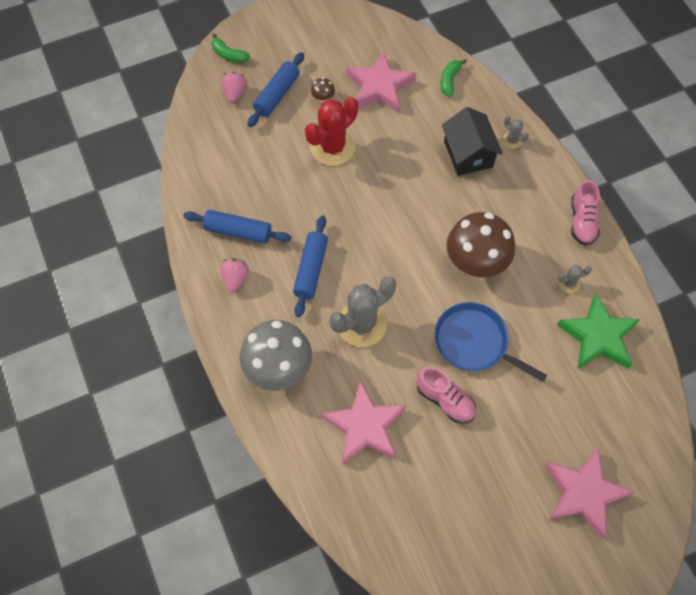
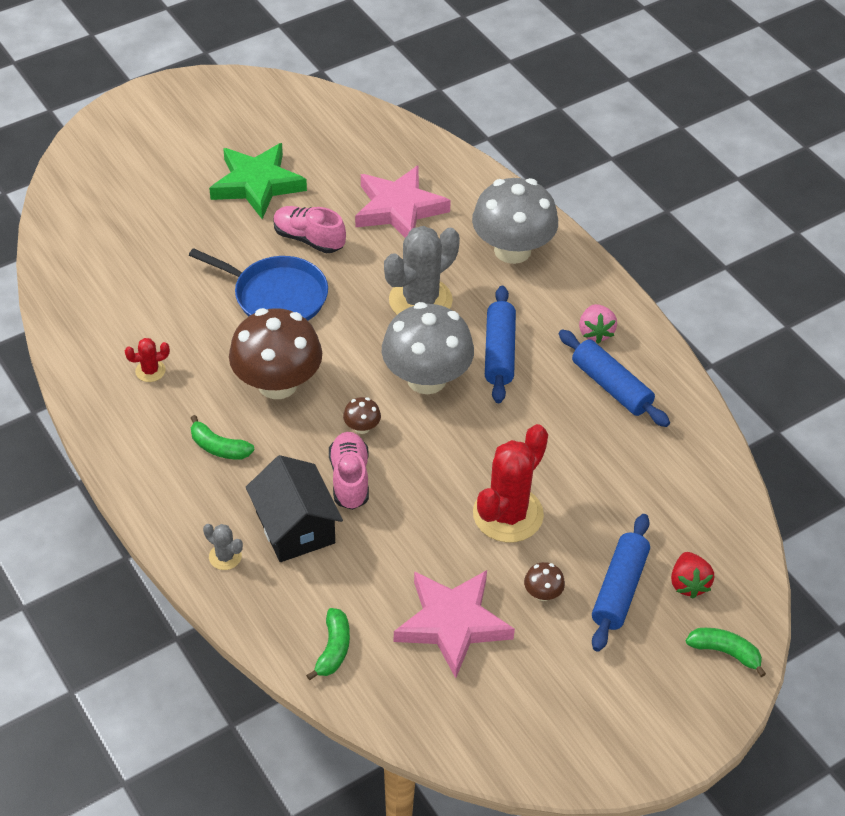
camera: 170 degrees right, 15 degrees down
(235, 93) = (688, 584): pink strawberry -> red strawberry
(238, 231) = (611, 386): blue rolling pin -> blue rolling pin turned 45 degrees clockwise
(368, 253) = (426, 379): none -> grey mushroom
(418, 219) = (362, 427): none -> brown mushroom
(517, 215) = (219, 447): none -> green banana
(569, 283) = (150, 371): grey cactus -> red cactus
(582, 221) = (124, 449): pink shoe -> pink shoe (349, 479)
(584, 493) = (151, 178): pink star -> none
(598, 336) = (117, 316): green star -> green star (257, 184)

